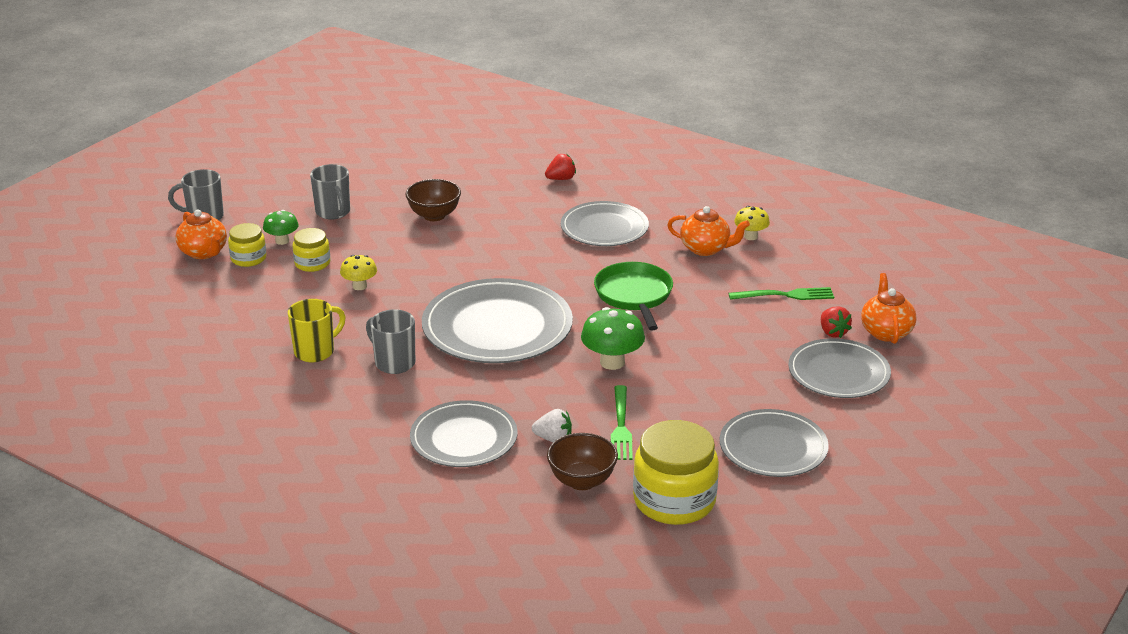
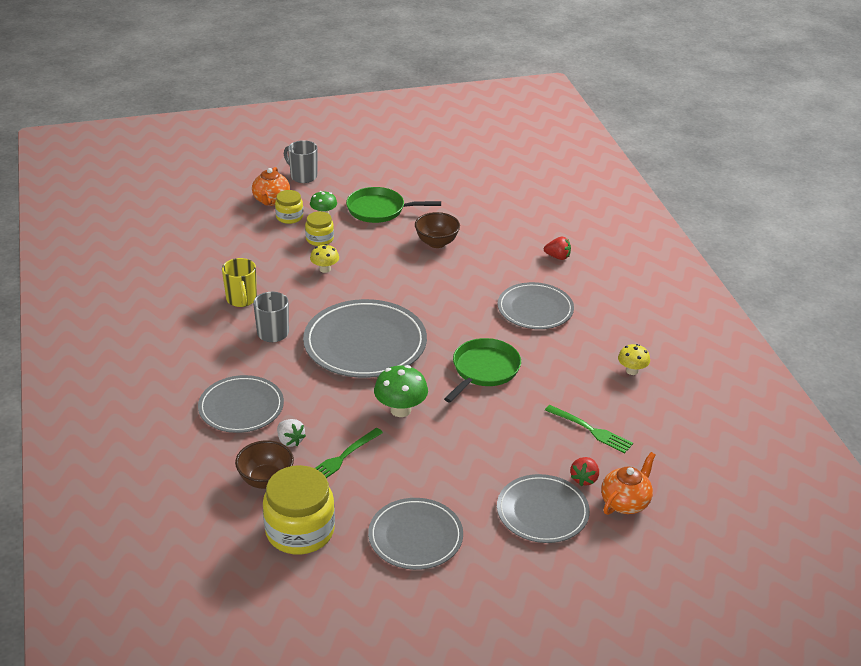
camera: 40 degrees right, 5 degrees up
(315, 351) = (241, 300): yellow mug -> yellow mug turned 75 degrees clockwise
(333, 212) = (379, 210): grey mug -> green pan
(706, 249) = (584, 362): orange teapot -> none

